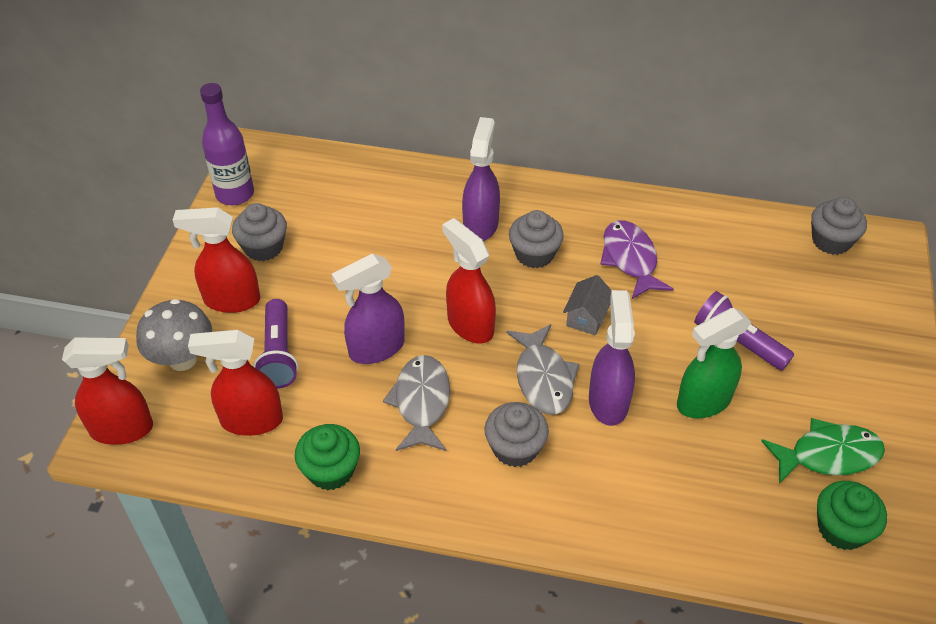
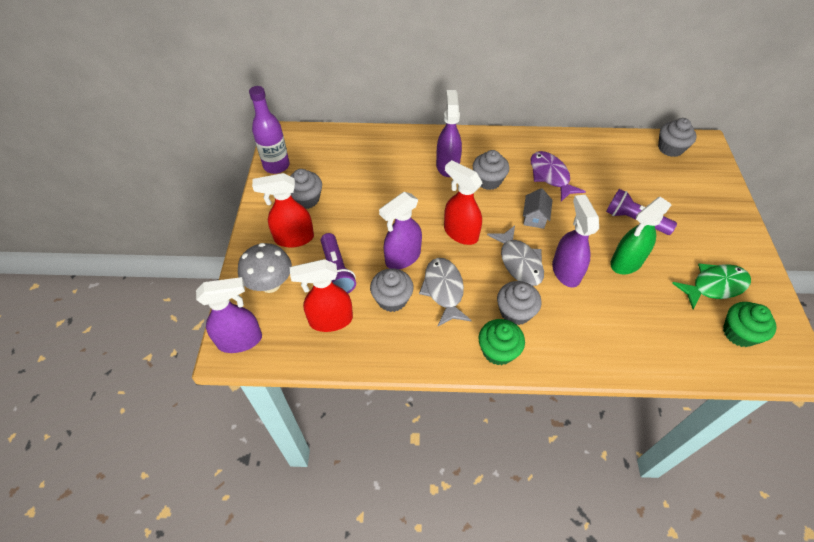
camera: 10 degrees left, 5 degrees up
(123, 429) = (240, 340): red spray bottle -> purple spray bottle
(330, 470) = (395, 347): green cupcake -> green cupcake (498, 351)
(344, 404) = (392, 299): none -> grey cupcake

